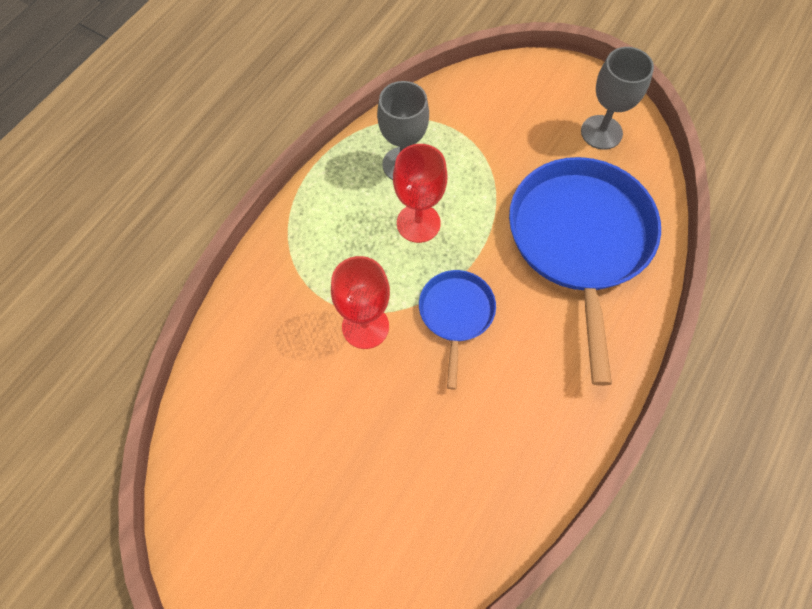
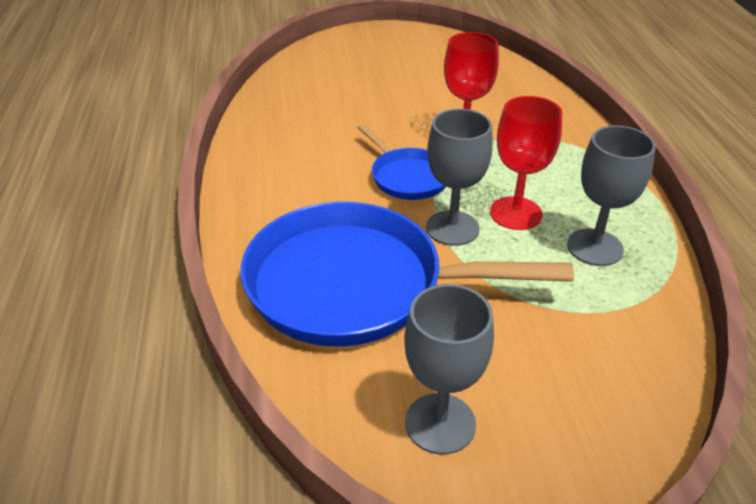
camera: 140 degrees right, 25 degrees down
(474, 241) = (452, 228): none -> grey goblet
(580, 240) = (354, 285): blue pan -> blue pan turned 135 degrees clockwise

